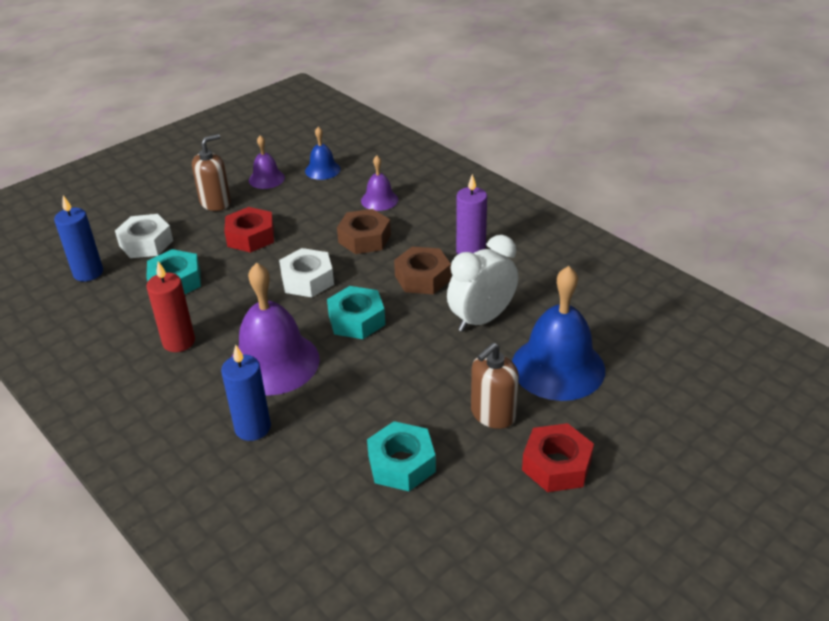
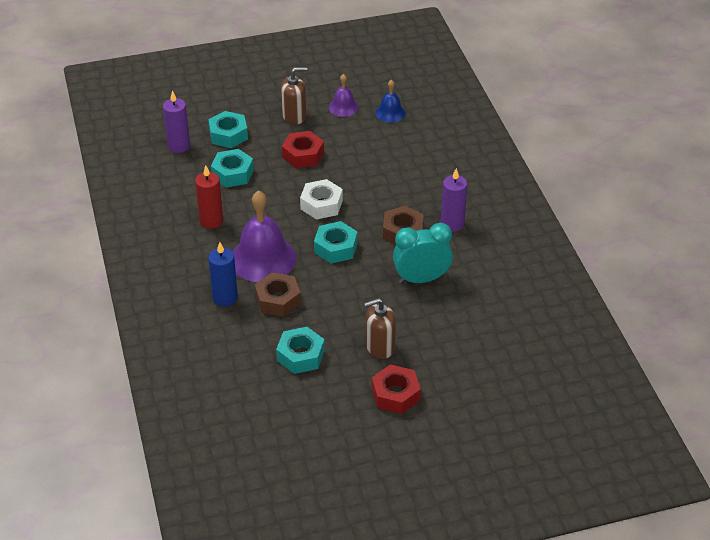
camera: 25 degrees right, 5 degrees up
(88, 273) = (179, 146): blue candle -> purple candle
(146, 243) = (228, 135): white nut -> turquoise nut
(364, 238) = (382, 185): brown nut -> brown nut (278, 300)
(379, 200) = (415, 155): purple bell -> none
(481, 319) = (421, 279): white clock -> turquoise clock
(558, 367) = (447, 332): blue bell -> none

